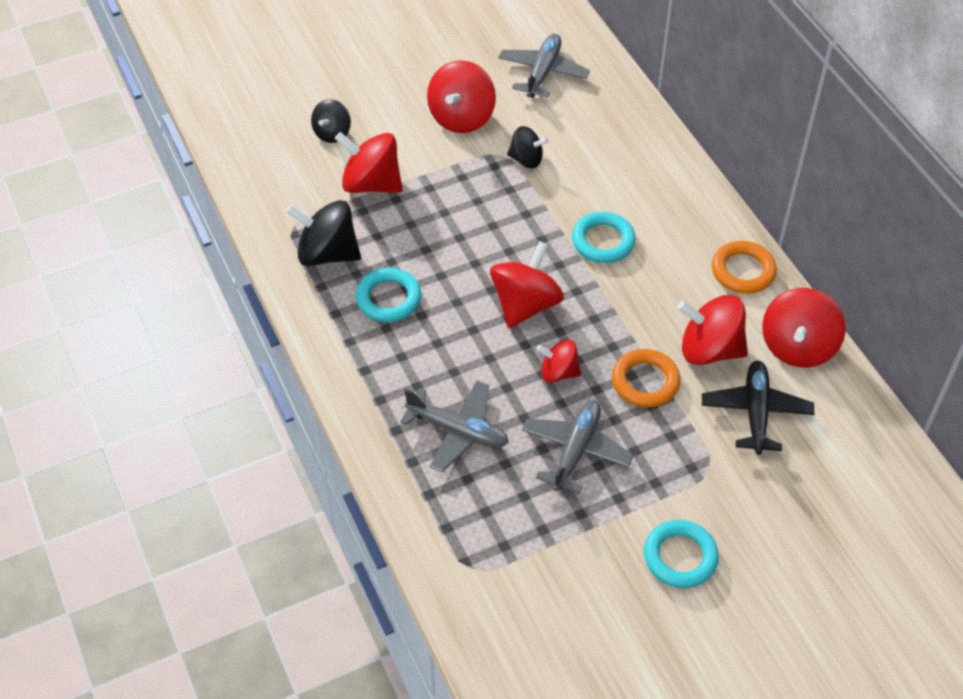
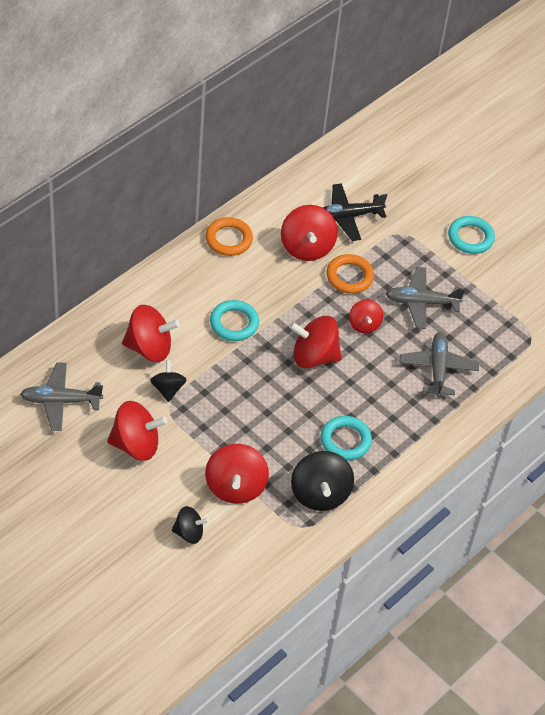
camera: 115 degrees left, 0 degrees up
(797, 347) = (283, 202): red spinning top -> red spinning top (149, 348)

